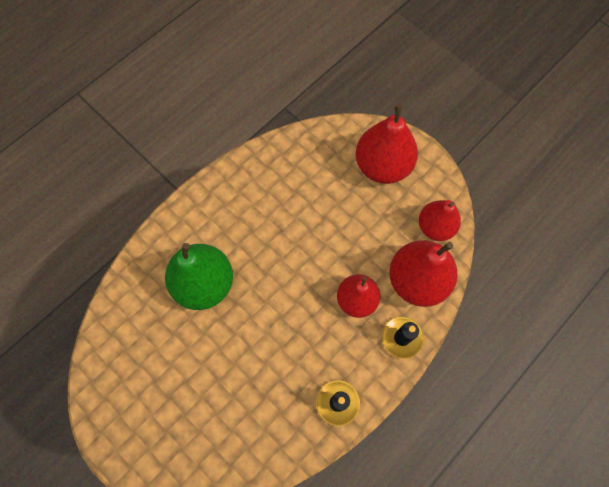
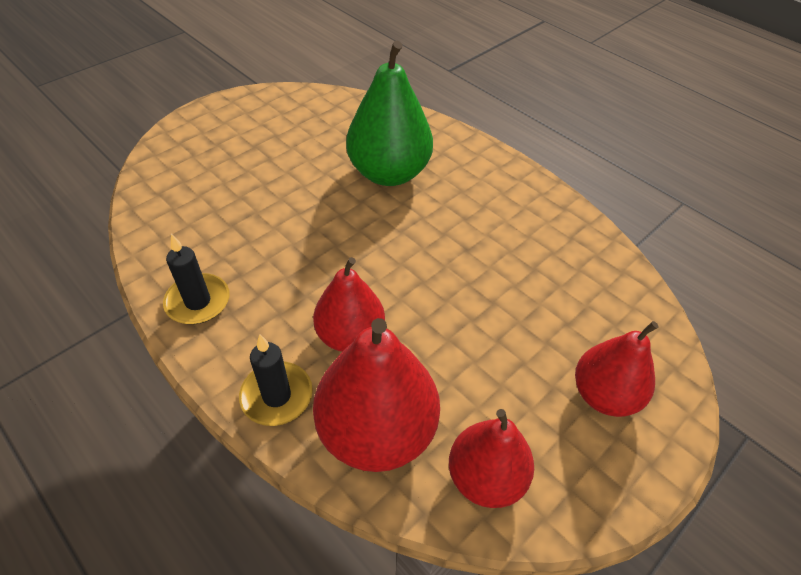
camera: 90 degrees right, 20 degrees down
(382, 166) = (604, 395): red pear -> red pear, size x0.65

